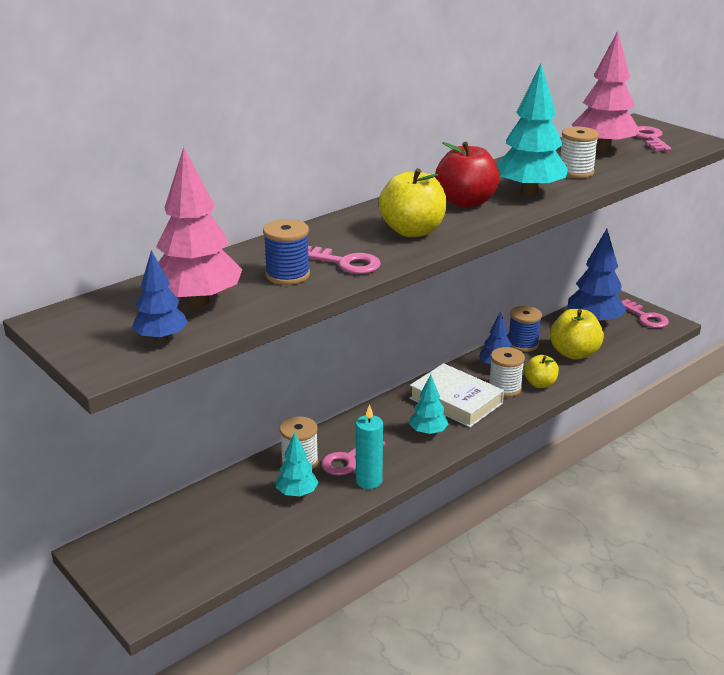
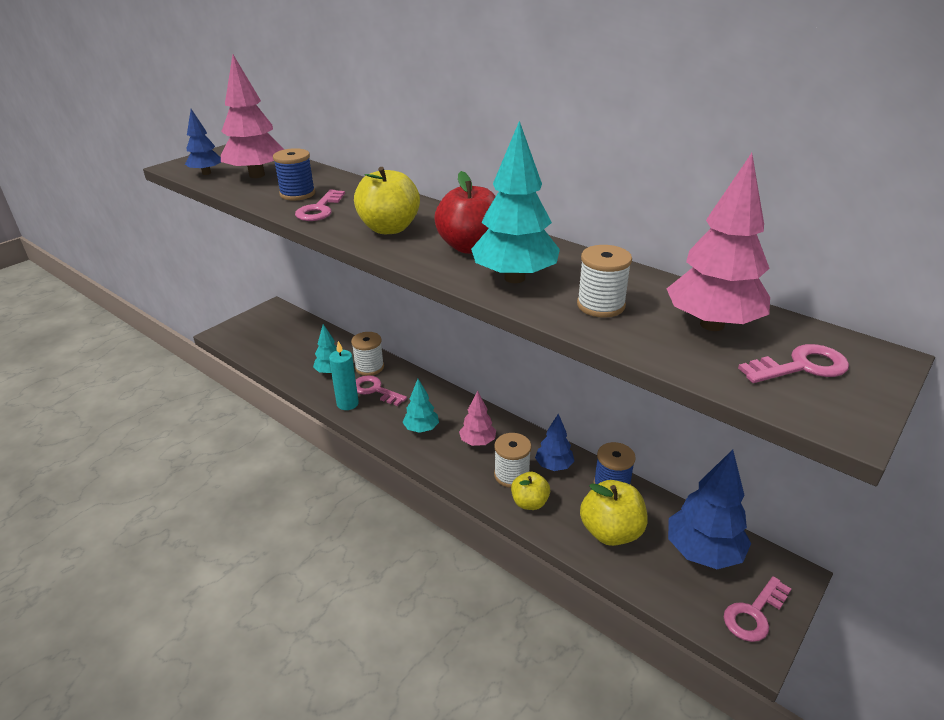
camera: 80 degrees right, 5 degrees up
(456, 401) = (477, 442): white book -> pink tree

